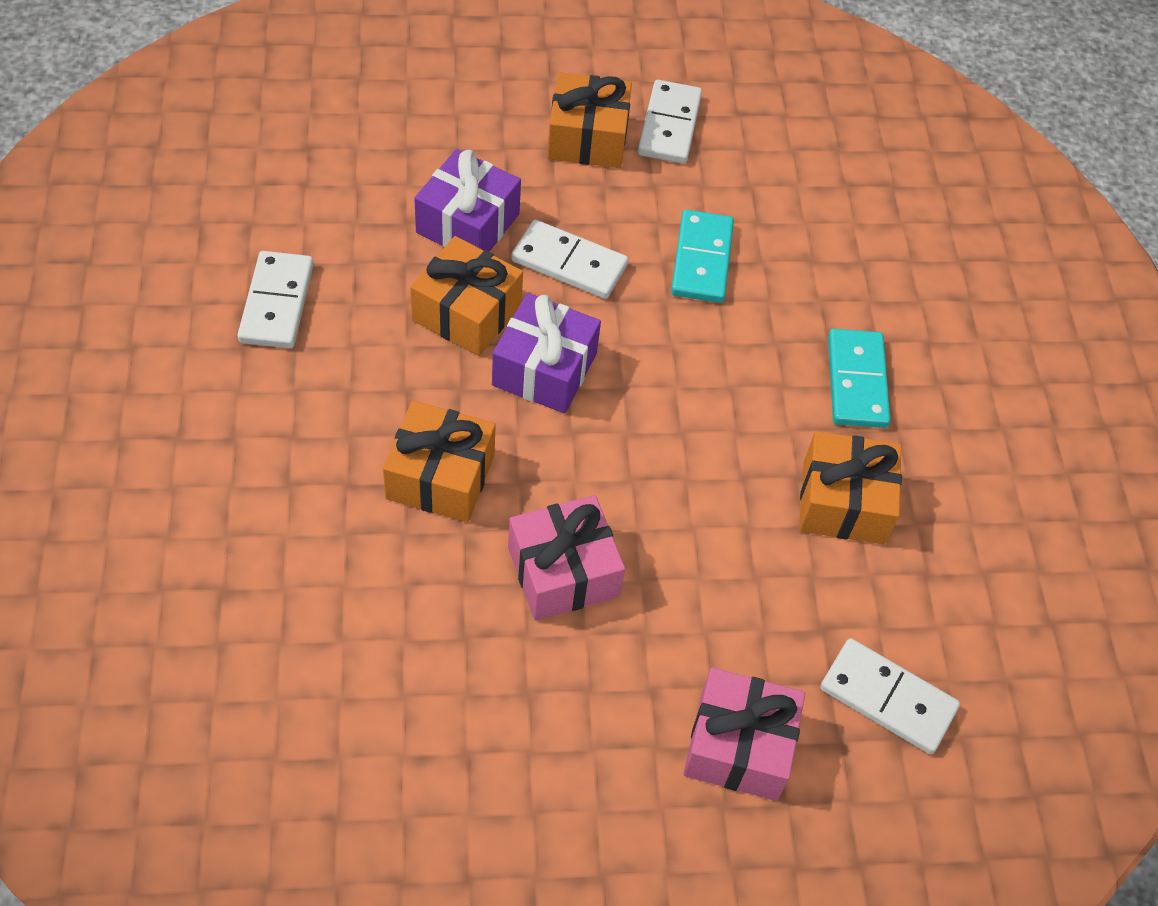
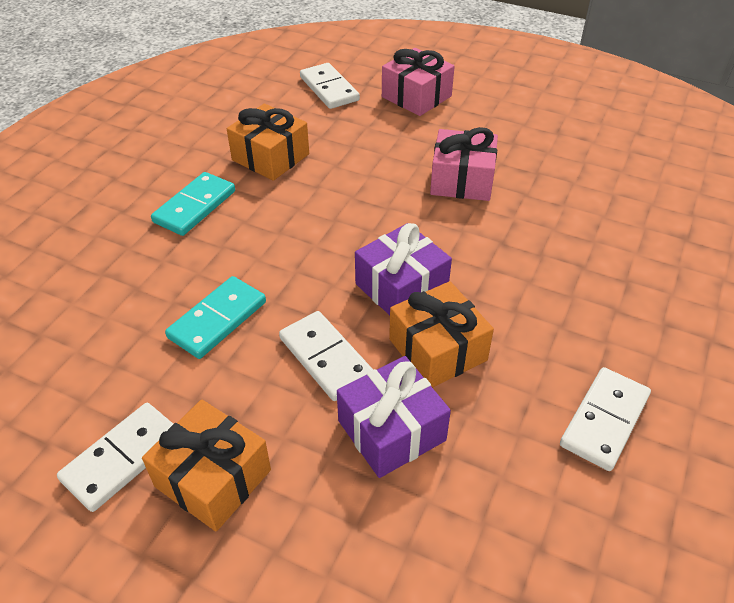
camera: 145 degrees left, 10 degrees down
(440, 476) = (515, 249): orange gift -> none

